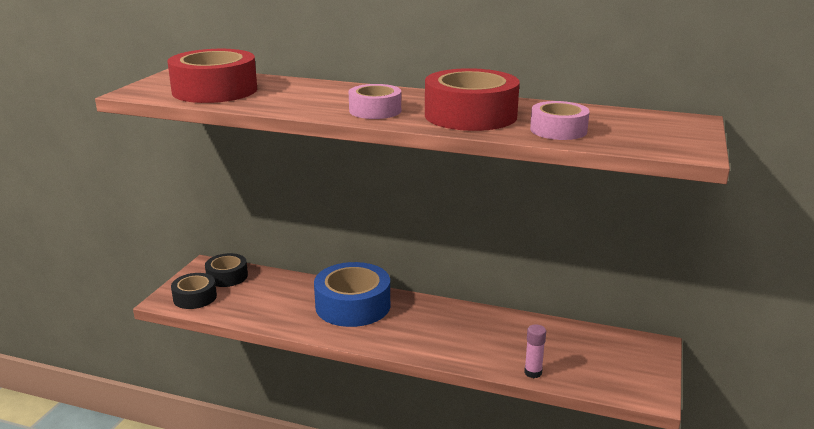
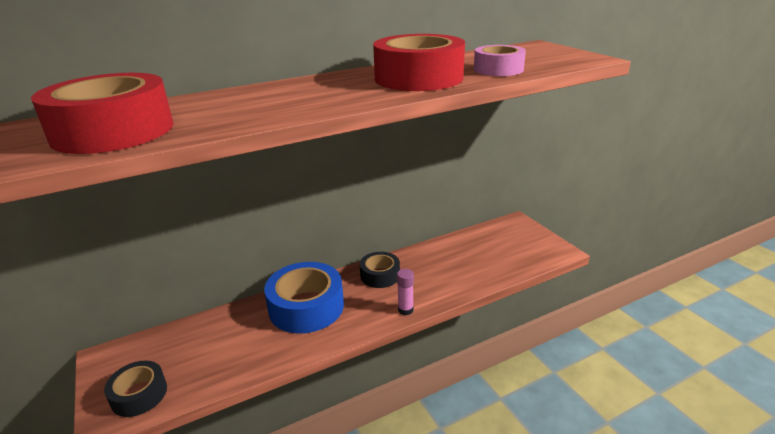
camera: 45 degrees left, 5 degrees up
(227, 276) = (145, 353): black tape -> black tape (380, 275)
(375, 110) = (339, 97): pink tape -> none
(533, 372) = (490, 277): pink glue stick -> pink glue stick (405, 310)

